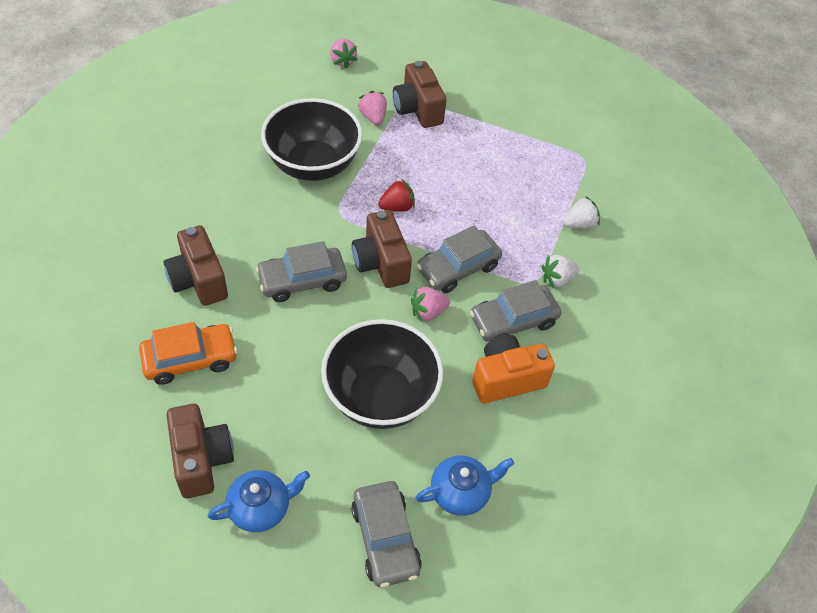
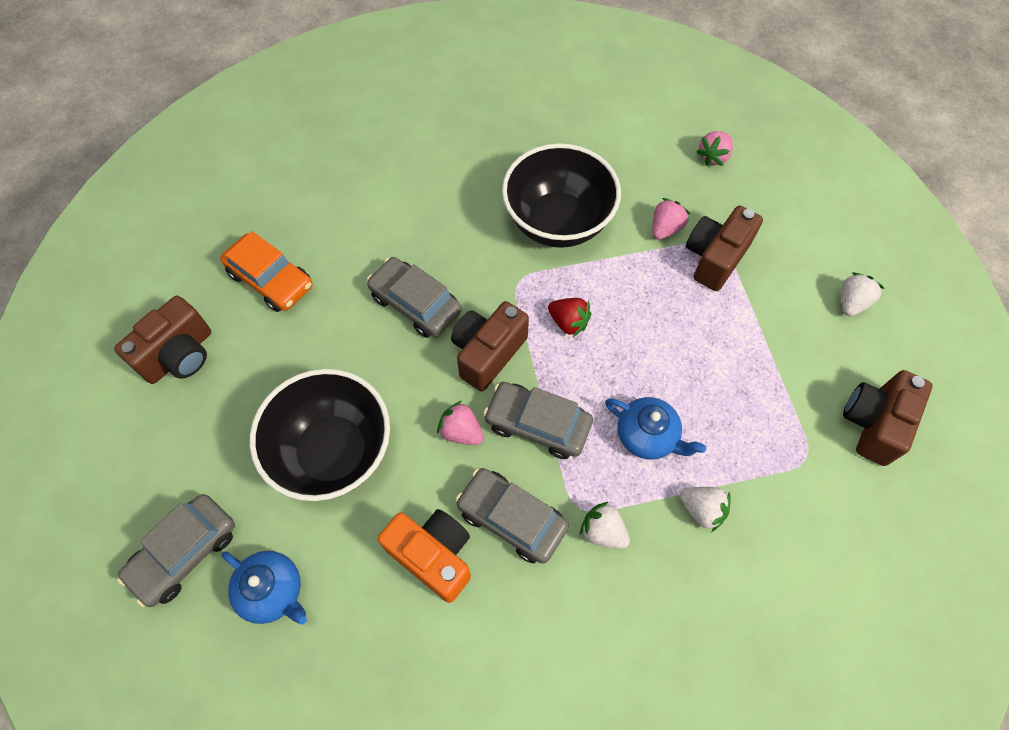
camera: 60 degrees right, 10 degrees up
(198, 280) = (355, 229): brown camera -> brown camera (873, 423)
(261, 507) = (160, 430): blue teapot -> blue teapot (648, 436)
(504, 74) = (851, 302): none -> white strawberry

